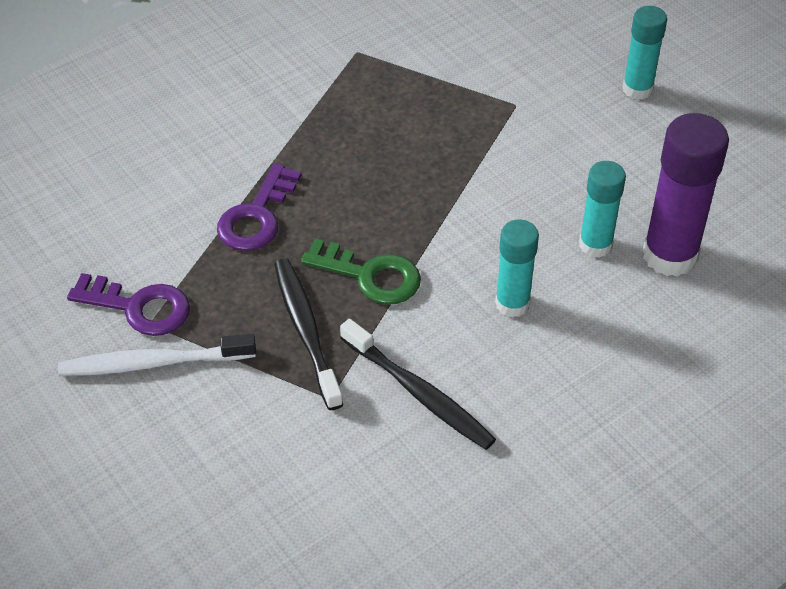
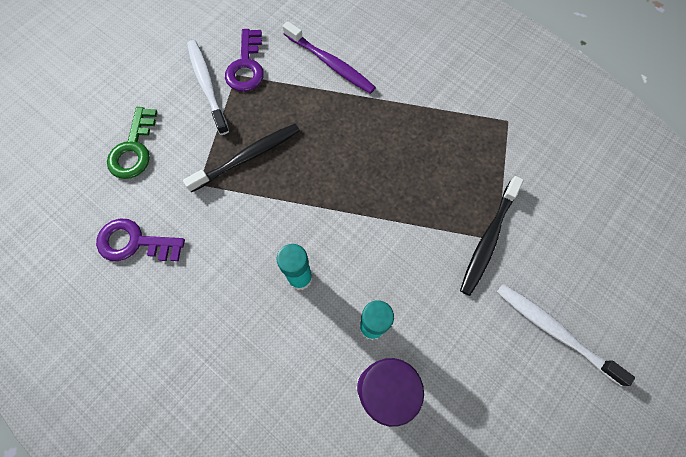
camera: 75 degrees right, 20 degrees up
(183, 206) = (330, 63): none -> purple toothbrush
(257, 216) = (334, 104): purple key -> purple key (134, 242)
(370, 276) = (302, 182): green key -> green key (134, 149)
(419, 393) = (211, 235): black toothbrush -> black toothbrush (488, 239)
(637, 89) = (554, 331): turquoise glue stick -> white toothbrush

